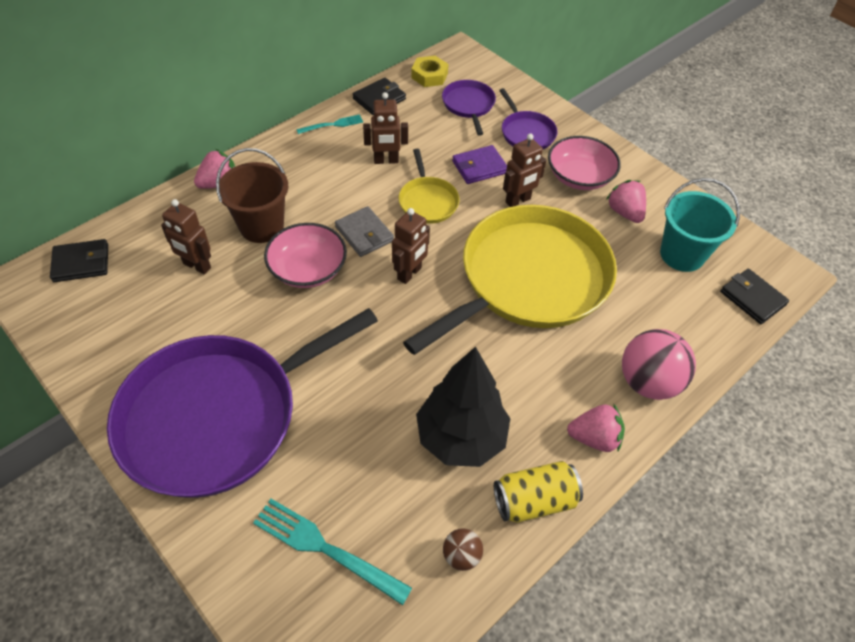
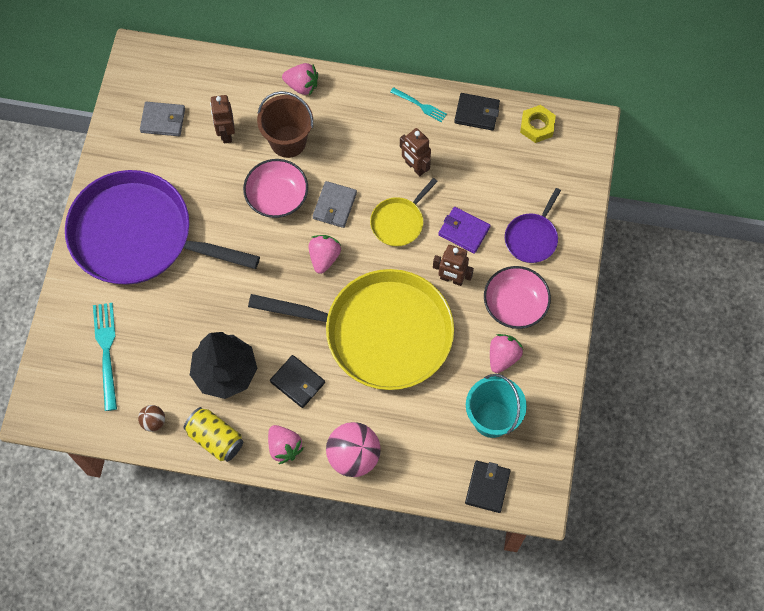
camera: 55 degrees right, 15 degrees up
(81, 263) = (175, 71): black wallet -> black wallet (297, 382)
(118, 307) = (163, 120): none -> grey wallet
(409, 273) = (324, 258): brown robot -> pink strawberry
(468, 105) = (527, 177): purple pan -> none

